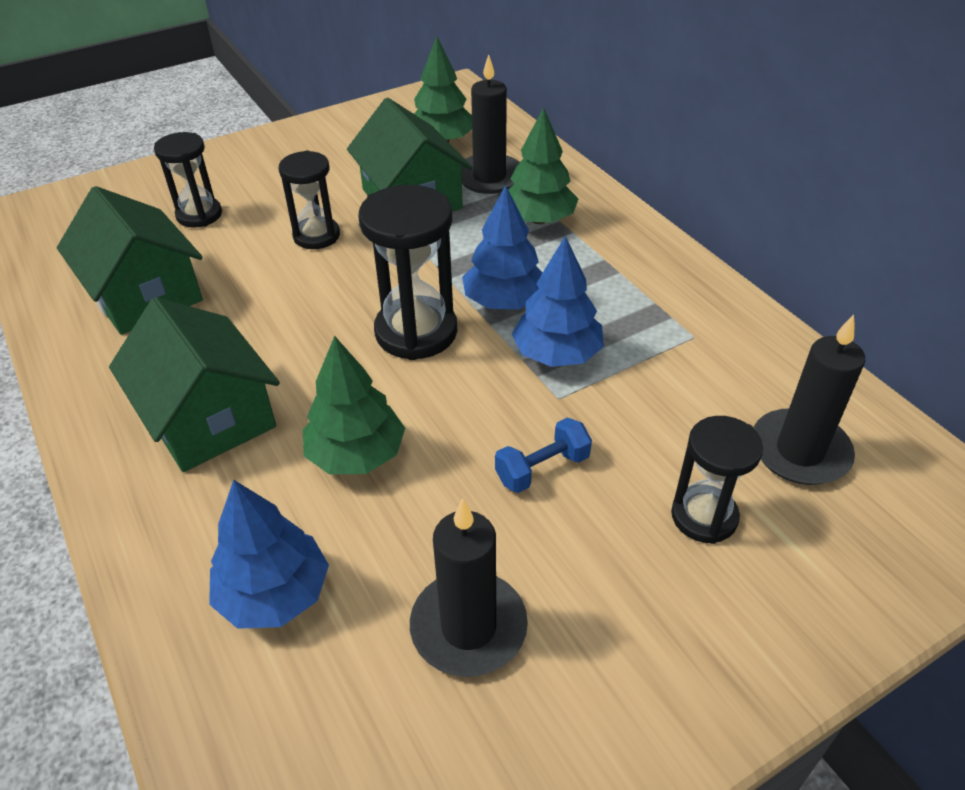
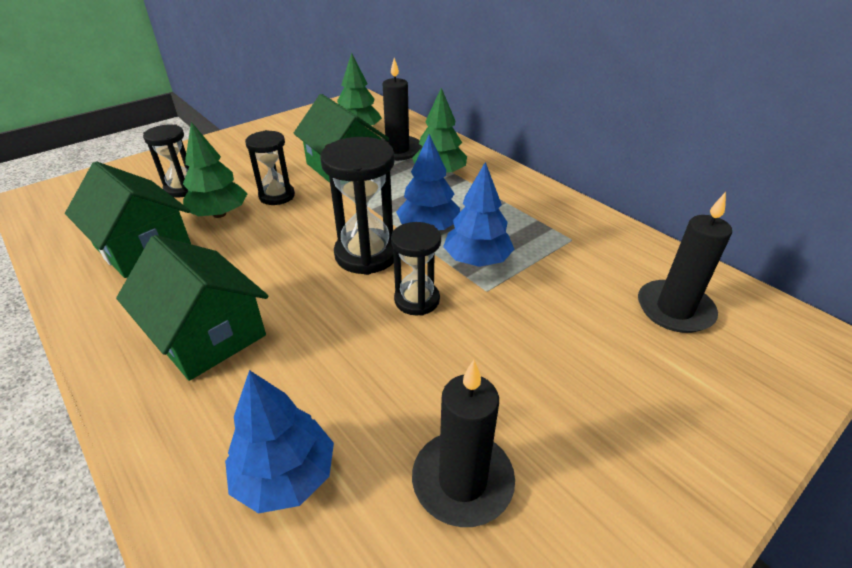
camera: 10 degrees left, 5 degrees down
(356, 454) = (337, 349): green tree -> green tree (219, 214)
(542, 469) = (489, 343): blue dumbbell -> none
(704, 516) = (623, 365): black hourglass -> black hourglass (417, 300)

